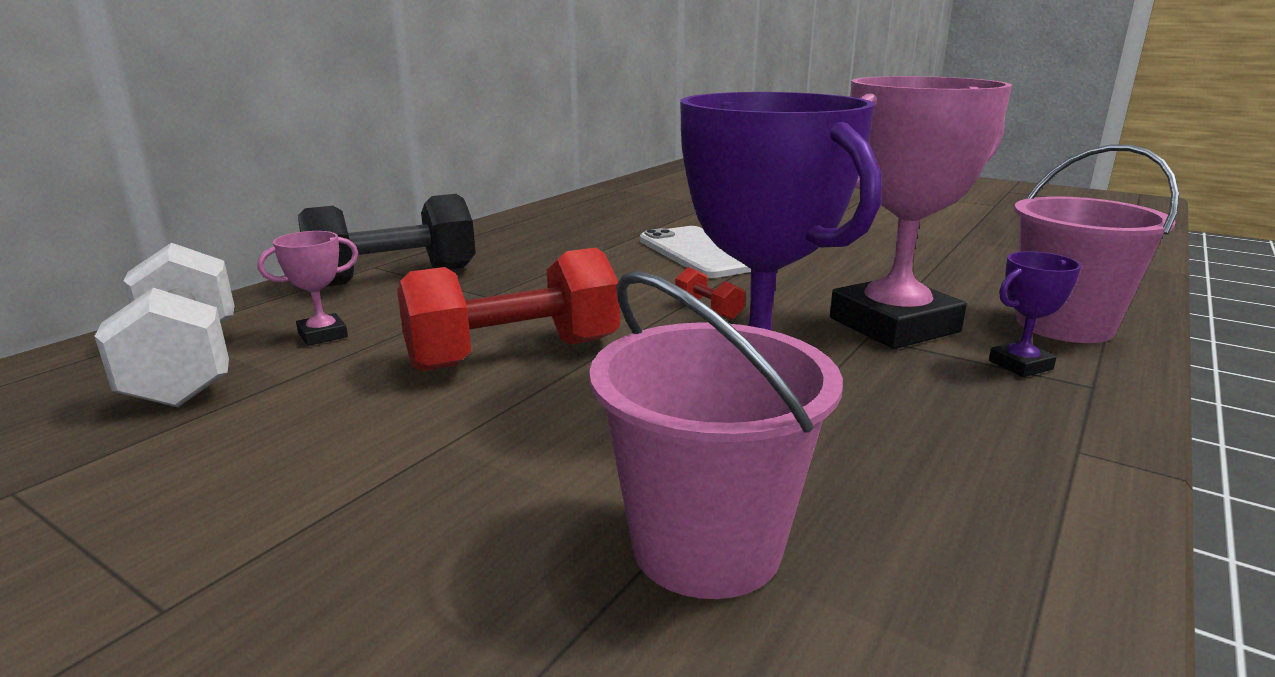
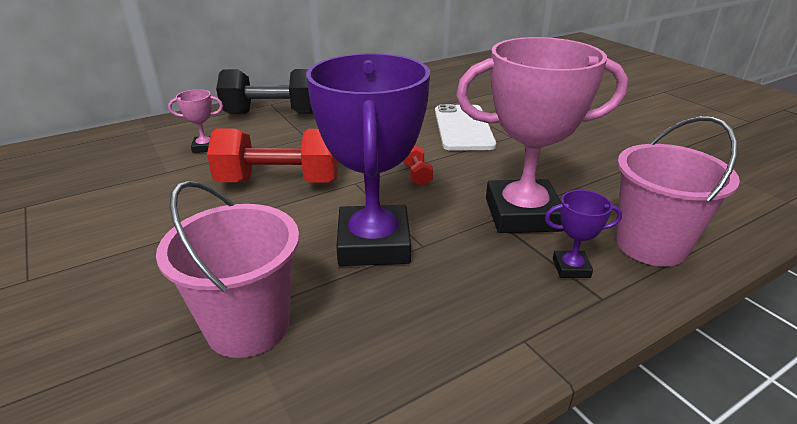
camera: 25 degrees right, 10 degrees up
(186, 366) = (134, 153): white dumbbell -> none

